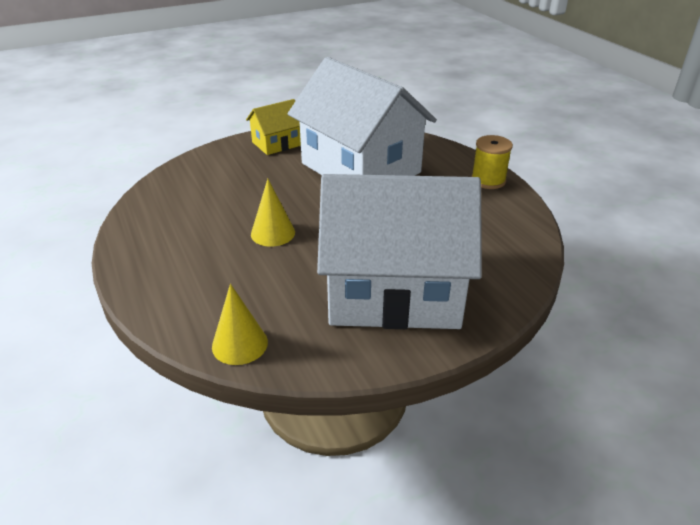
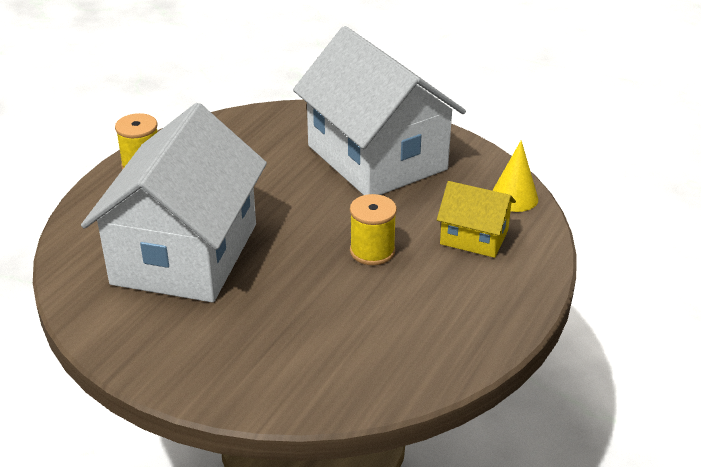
camera: 125 degrees left, 0 degrees up
(273, 233) = (372, 251): yellow cone -> yellow spool
(277, 143) = (176, 353): yellow house -> yellow house (474, 237)

